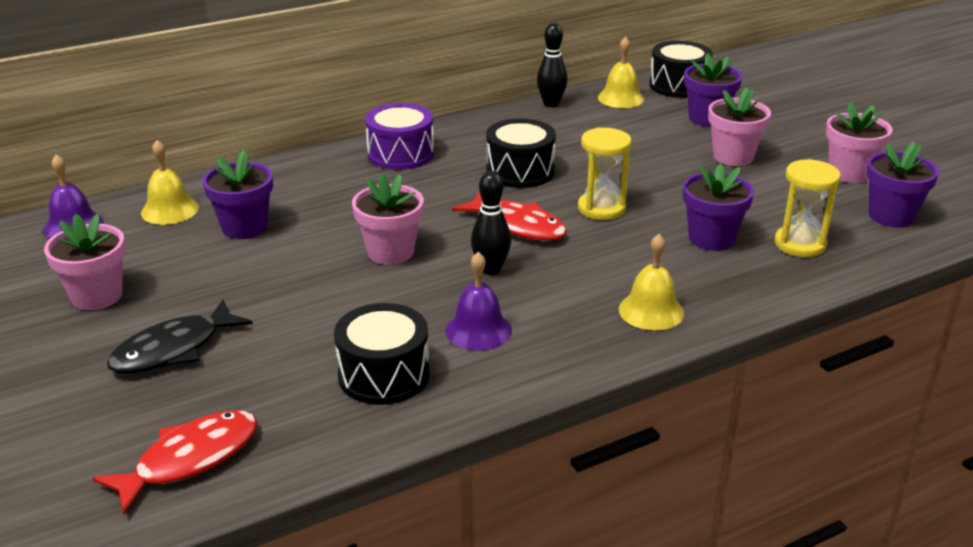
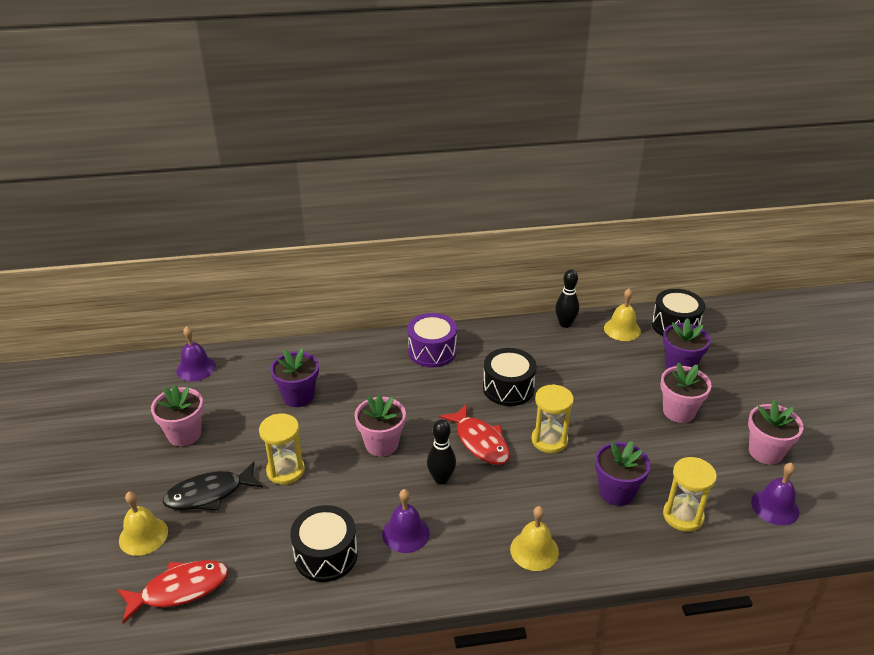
camera: 20 degrees right, 5 degrees up
(169, 210) = (259, 368): yellow bell -> yellow bell (143, 535)
(272, 303) = (285, 470): none -> yellow hourglass
(891, 216) = (775, 506): purple flower pot -> purple bell

